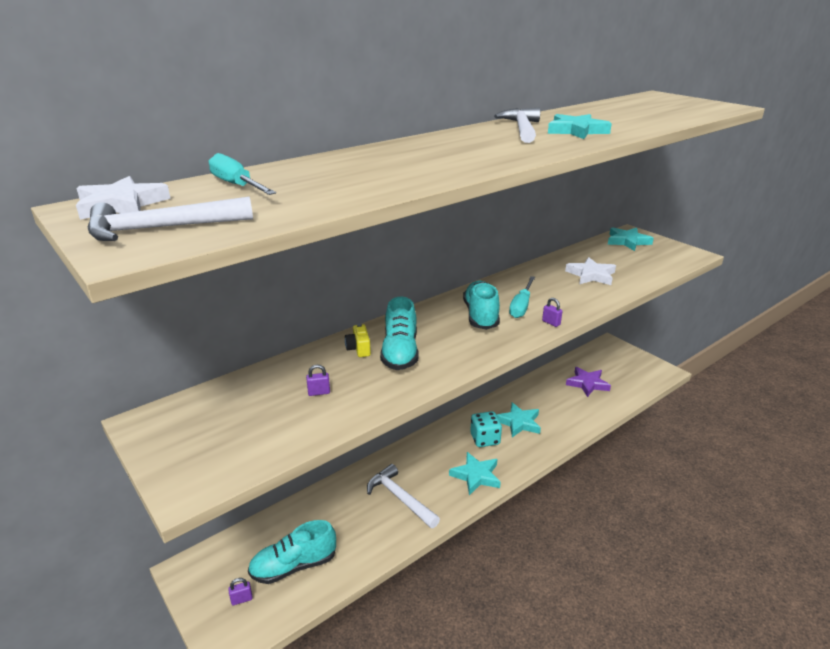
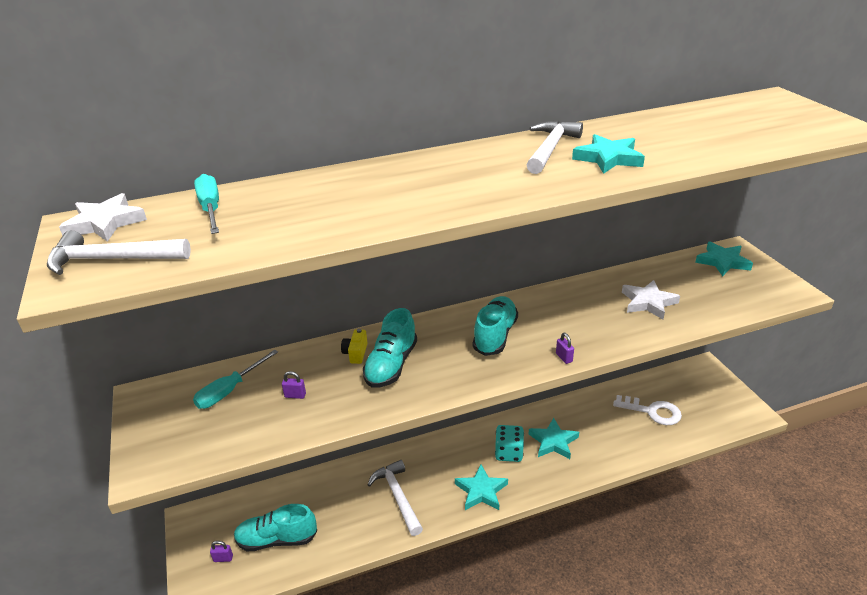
camera: 20 degrees right, 5 degrees up
(521, 306) = (545, 331): turquoise screwdriver -> turquoise screwdriver (229, 390)
(587, 384) = (652, 411): purple star -> white key

